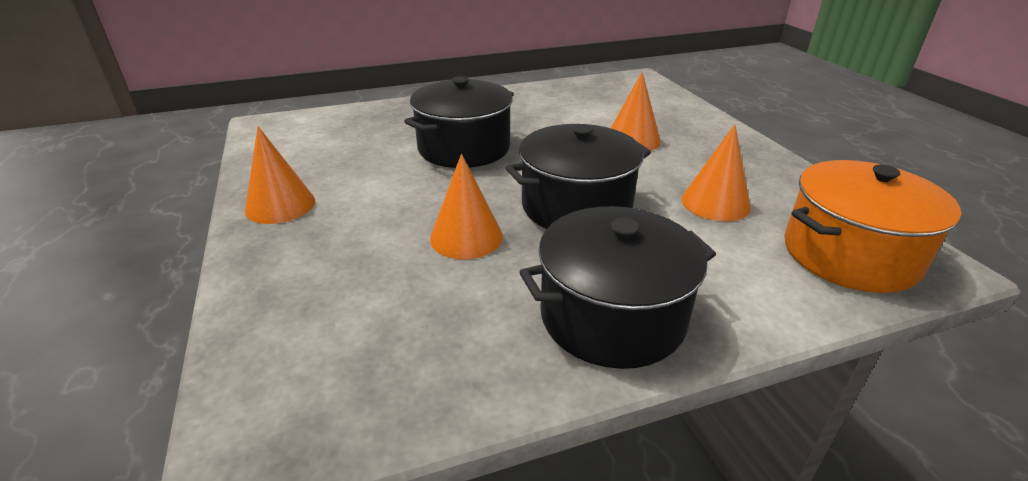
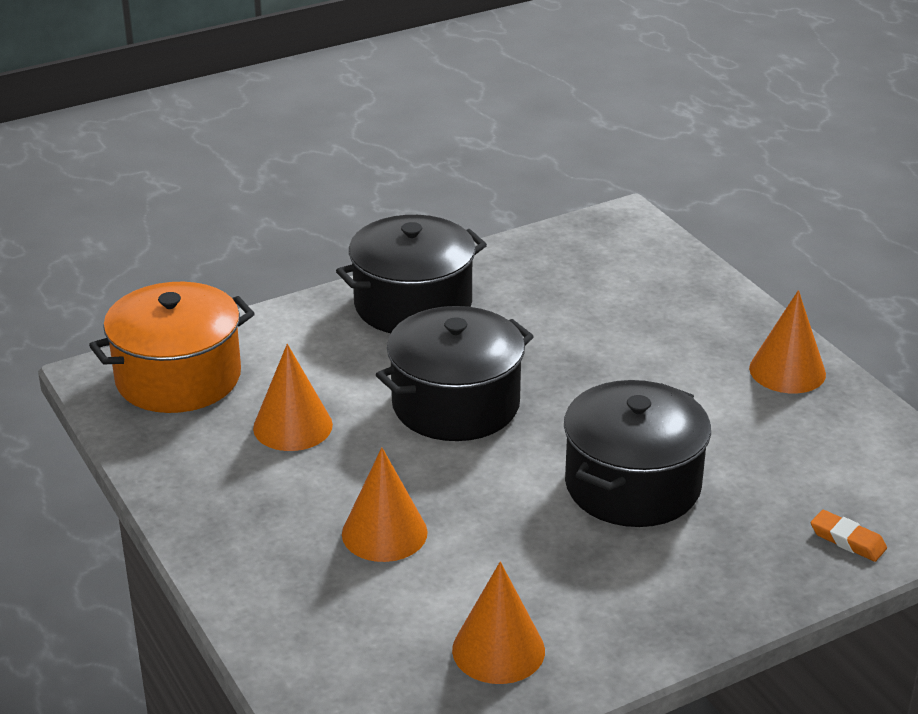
camera: 170 degrees right, 0 degrees up
(359, 117) = (847, 540): none -> orange eraser
(466, 237) = (562, 356): orange cone -> orange cone (498, 650)

